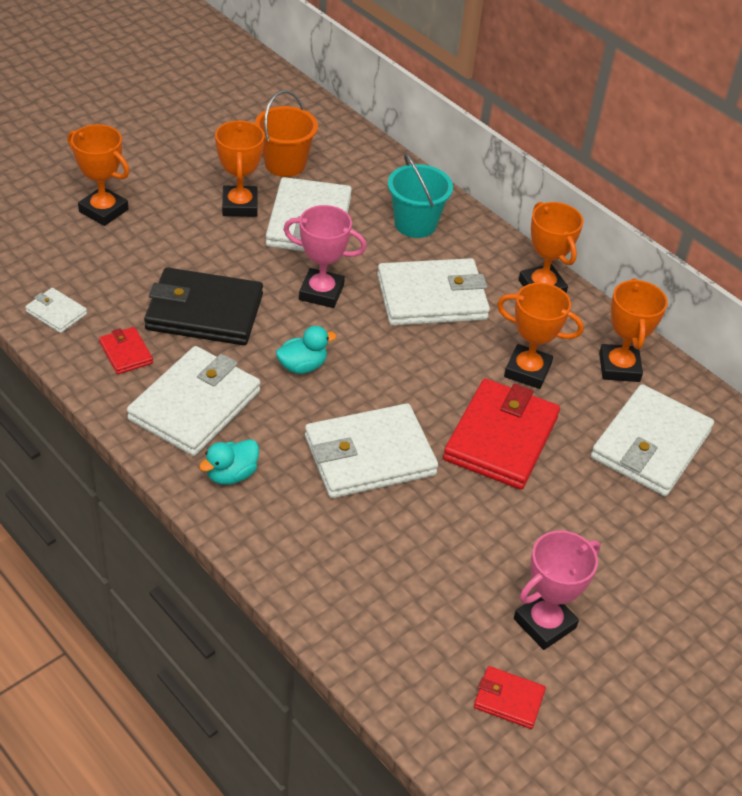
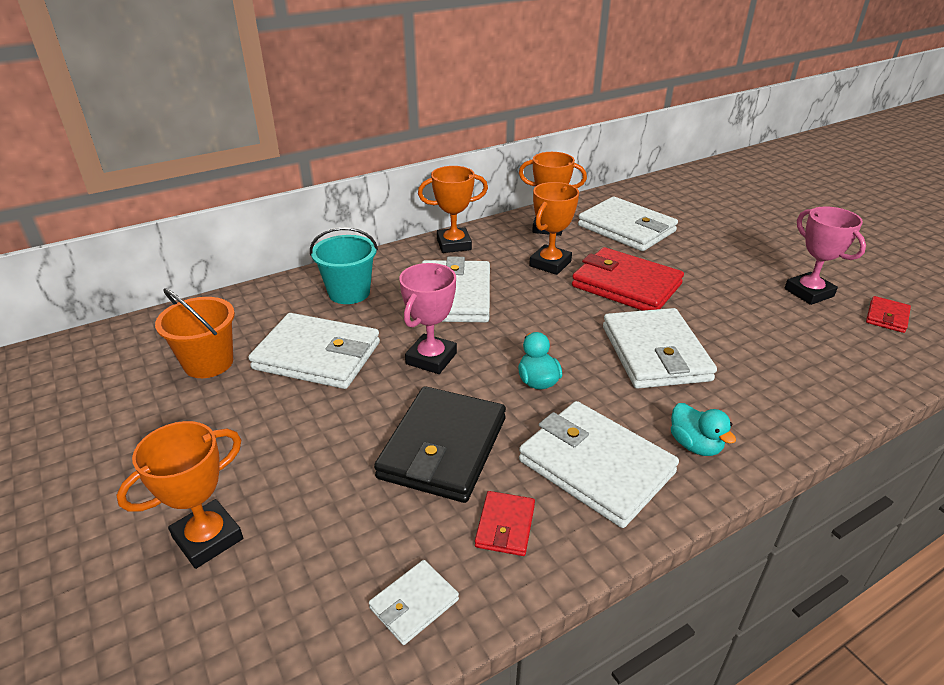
camera: 75 degrees left, 10 degrees down
(126, 353) = (505, 526): red wallet -> red wallet turned 60 degrees counterclockwise
(240, 205) = (264, 404): orange trophy -> none

